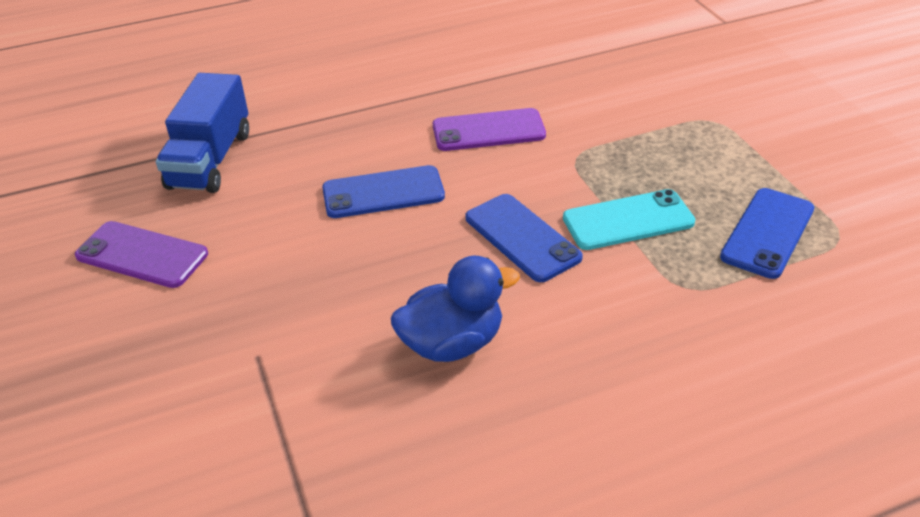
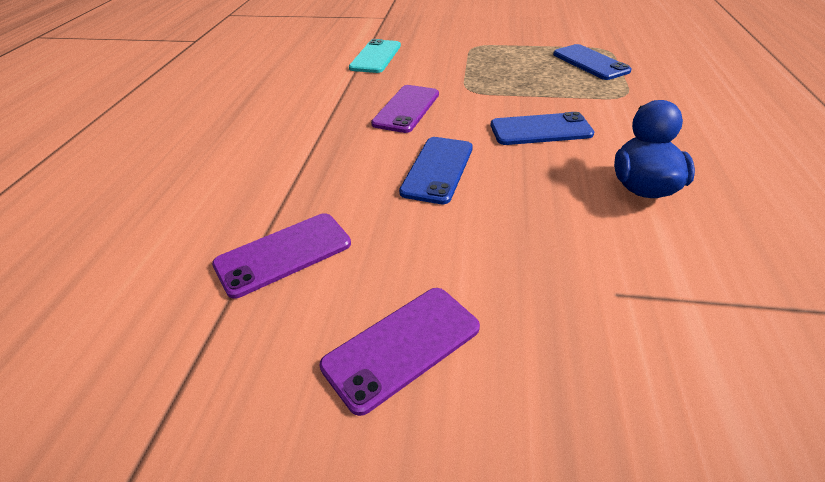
camera: 60 degrees left, 0 degrees up
(210, 160) = (283, 254): blue truck -> purple phone
(628, 220) = (550, 93): turquoise phone -> turquoise phone (376, 57)

